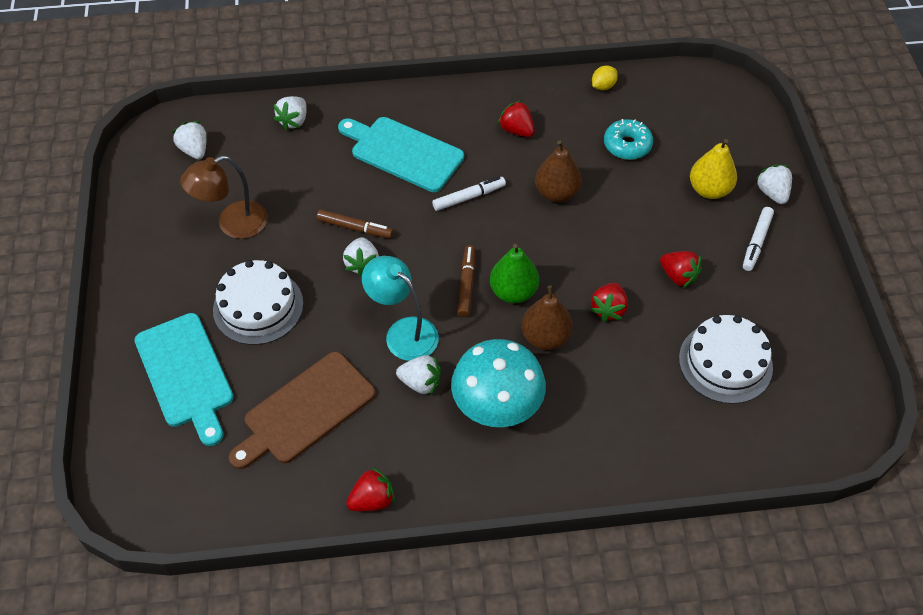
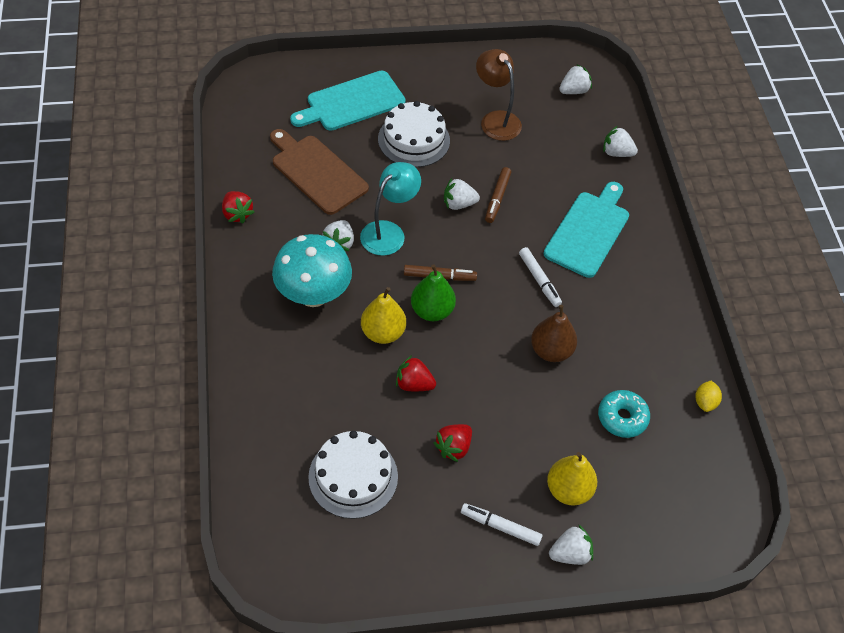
camera: 85 degrees right, 0 degrees up
(516, 130) = (629, 321): red strawberry -> none
(545, 337) = (383, 332): brown pear -> yellow pear
(603, 86) = (705, 402): yellow lemon -> yellow lemon turned 60 degrees clockwise

